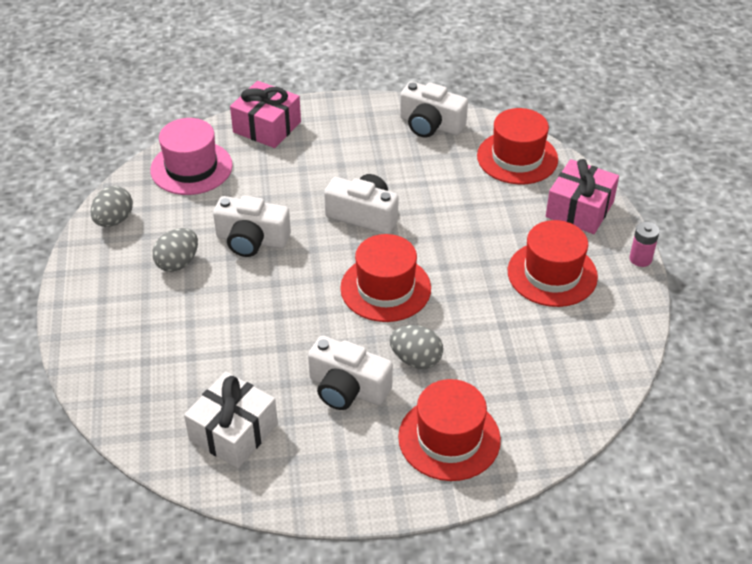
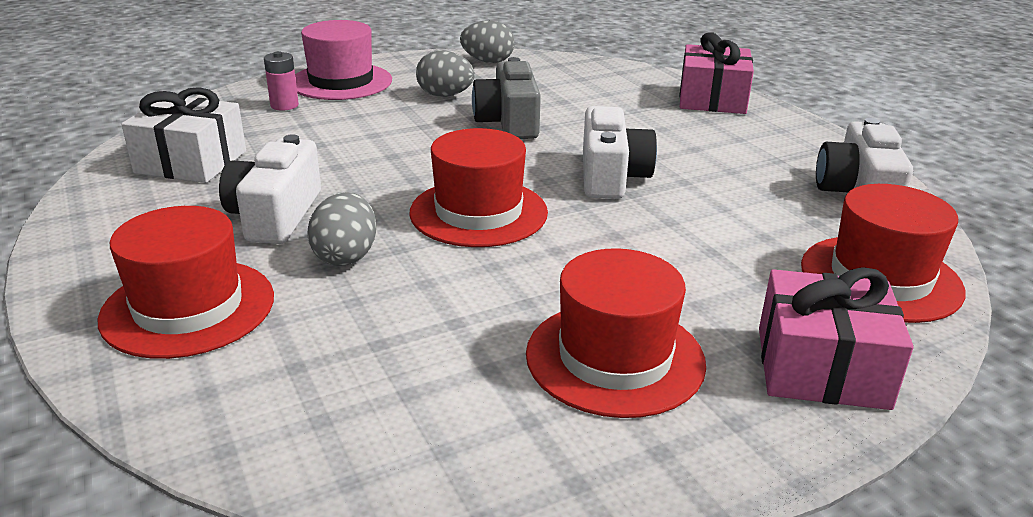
camera: 70 degrees right, 15 degrees down
(191, 168) = (599, 77): pink hat -> pink hat (341, 82)
(252, 240) = (509, 122): white camera -> grey camera
(640, 259) = (752, 476): pink battery -> pink battery (284, 105)

